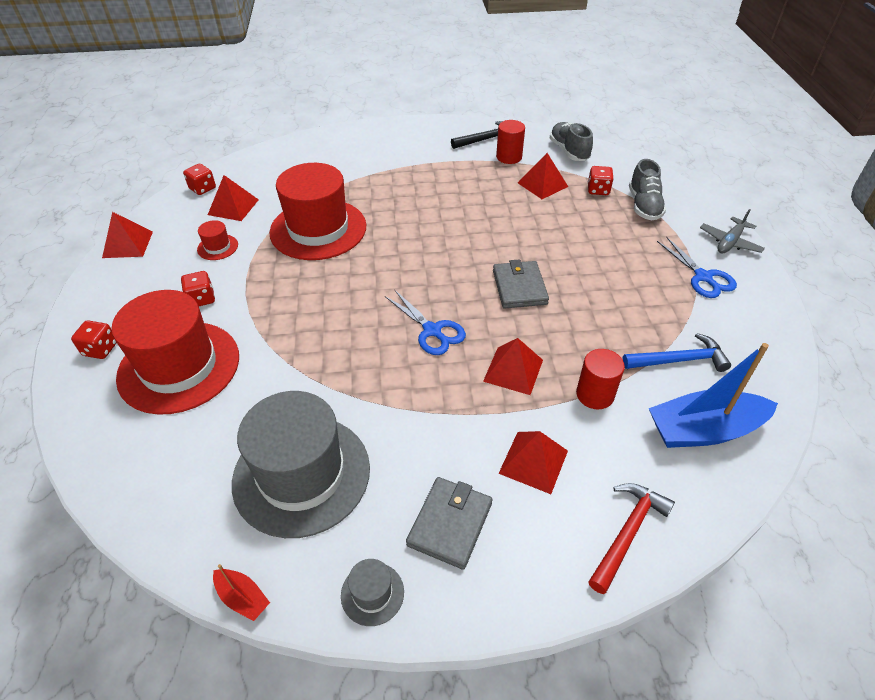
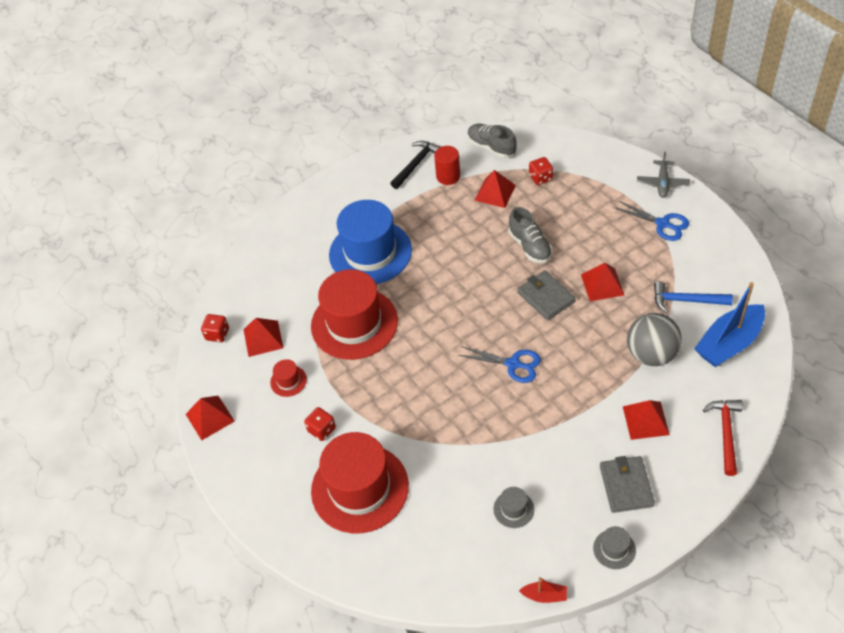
camera: 25 degrees left, 5 degrees up
(100, 349) = (287, 509): red dice -> none
(301, 474) = (513, 509): grey hat -> grey hat, size x0.41
(386, 184) = (370, 252): none -> blue hat
(513, 370) = (589, 365): red pyramid -> red pyramid (602, 284)
(595, 394) = (651, 354): red cylinder -> grey ball
(644, 206) = (583, 177): grey shoe -> grey shoe (530, 246)
(679, 360) = (686, 300): blue hammer -> blue hammer turned 135 degrees counterclockwise

